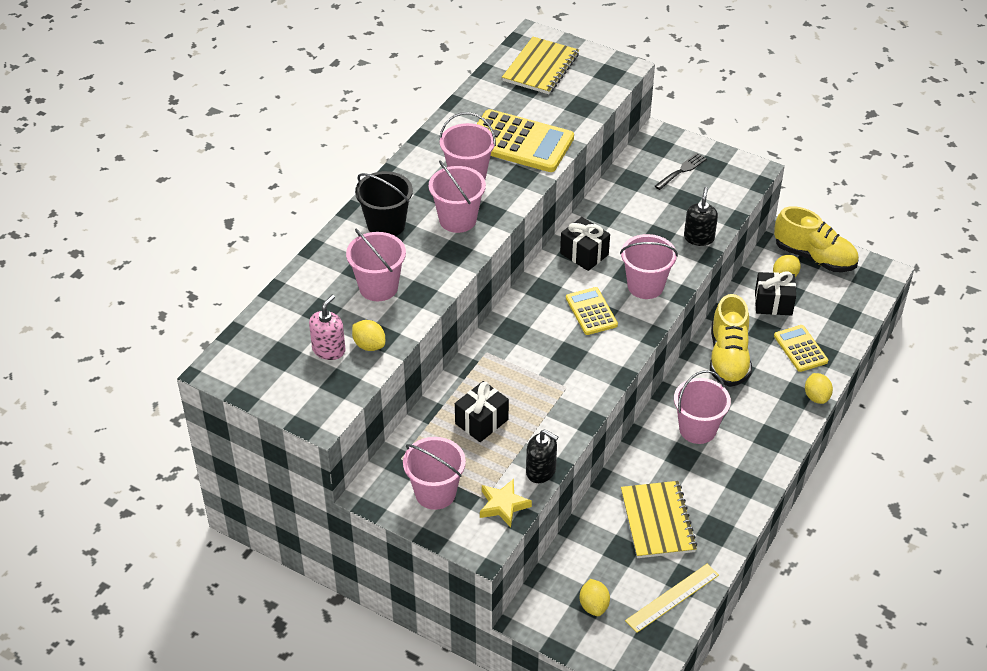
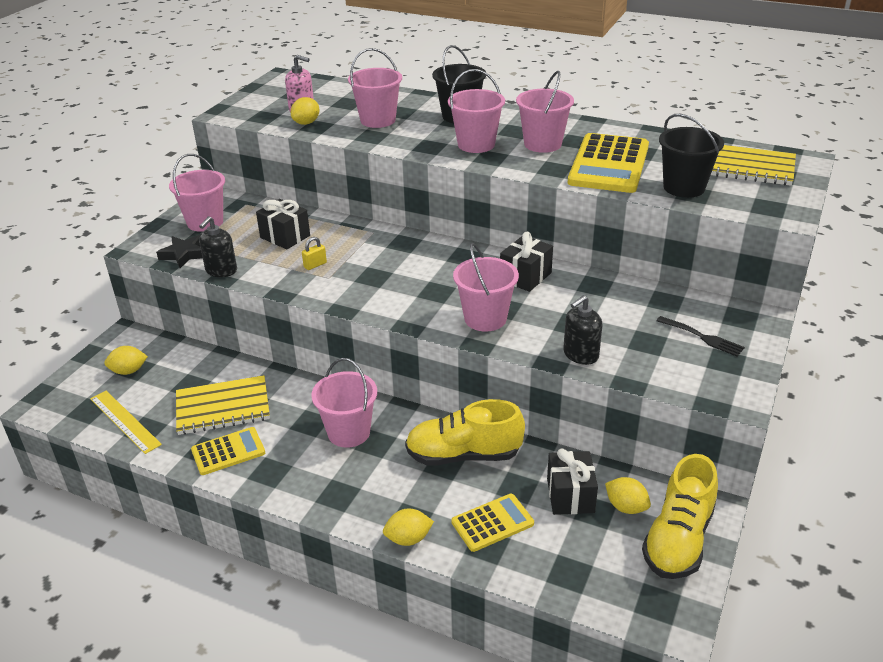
camera: 85 degrees right, 10 degrees down
(503, 505) = (184, 254): yellow star -> black star
(542, 397) = (315, 265): none -> yellow padlock
(570, 108) = (684, 187): none -> black bucket
(591, 311) = (437, 286): yellow calculator -> yellow calculator (228, 451)
(699, 238) = (580, 354): black soap dispenser -> black soap dispenser turned 135 degrees clockwise

